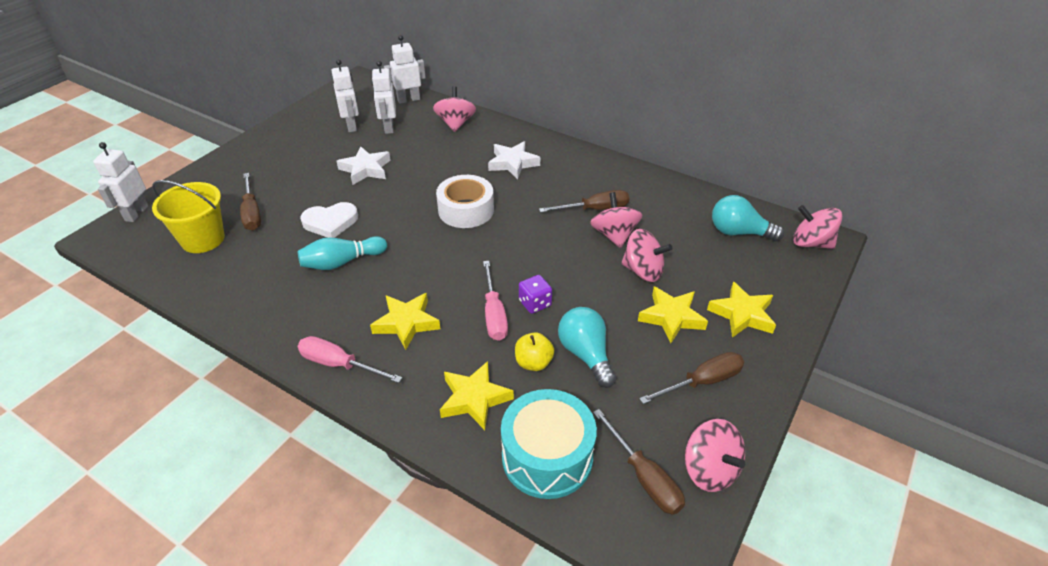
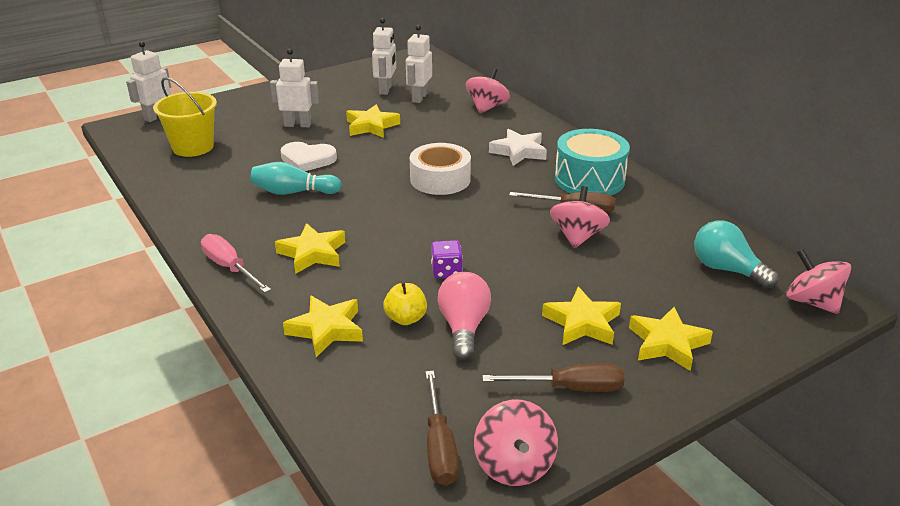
camera: 25 degrees right, 10 degrees down
(252, 213) = (247, 137): brown screwdriver -> none
(366, 169) = (371, 126): white star -> yellow star
(408, 100) = (456, 79): white robot -> white robot (298, 125)
(494, 314) = (399, 269): pink screwdriver -> none
(547, 457) = (357, 397): turquoise drum -> turquoise drum (589, 179)
(586, 354) = (463, 327): turquoise light bulb -> pink light bulb
(643, 271) = (584, 275): pink spinning top -> none

